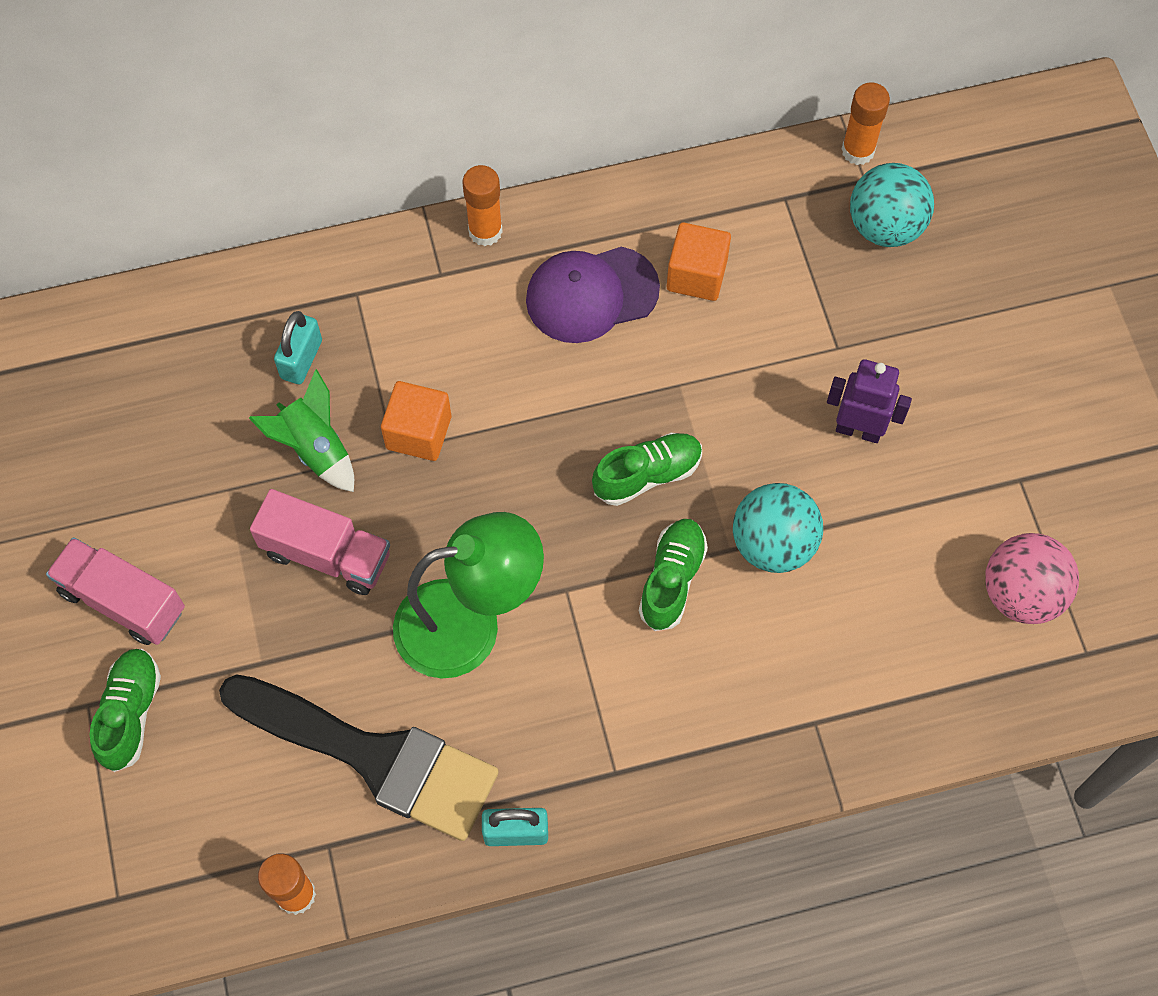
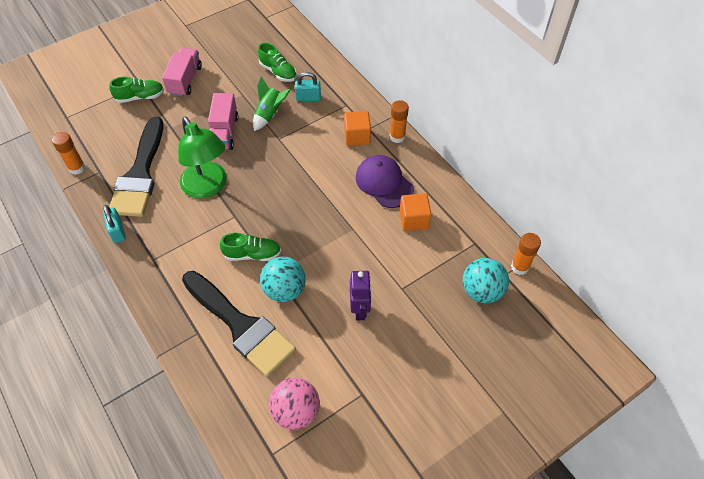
camera: 70 degrees right, 10 degrees down
(419, 432) = (290, 144): orange cube -> orange cube (357, 136)
(647, 475) = (301, 230): green shoe -> green shoe (278, 72)
(823, 642) = (240, 325): none -> black brush

